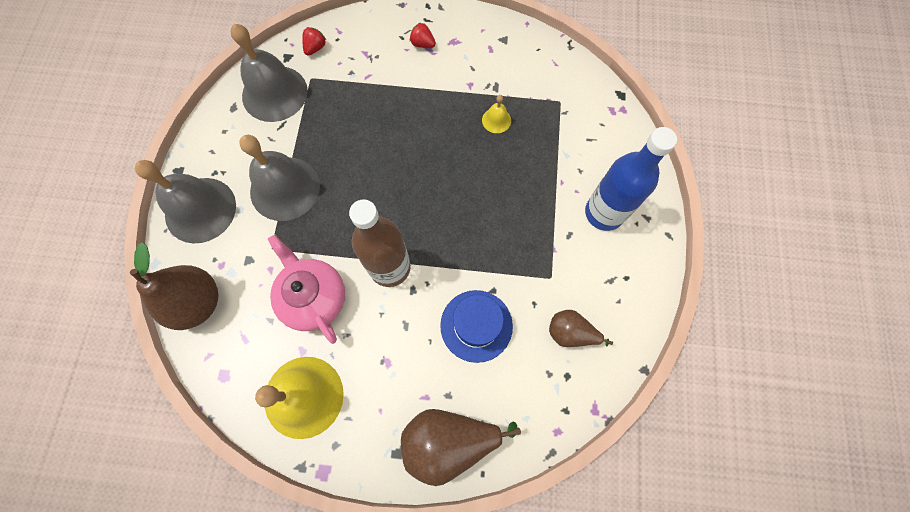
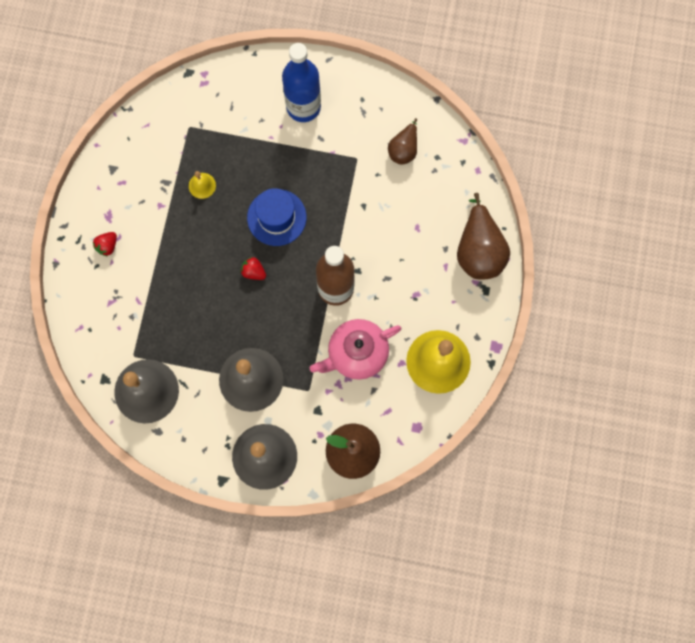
camera: 85 degrees left, 5 degrees up
(315, 48) = (98, 351): red strawberry -> red strawberry (253, 272)
(476, 325) = (392, 222): blue hat -> blue hat (276, 217)

